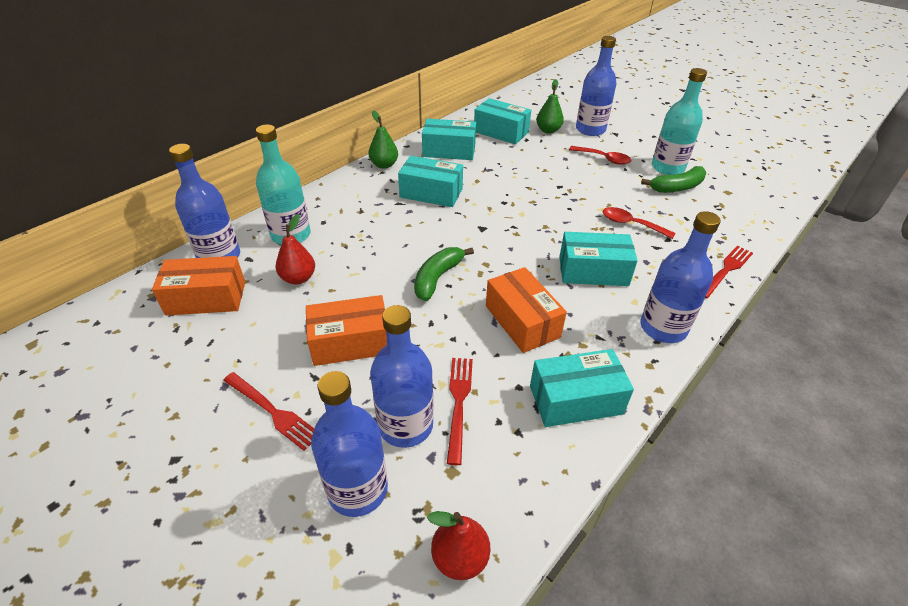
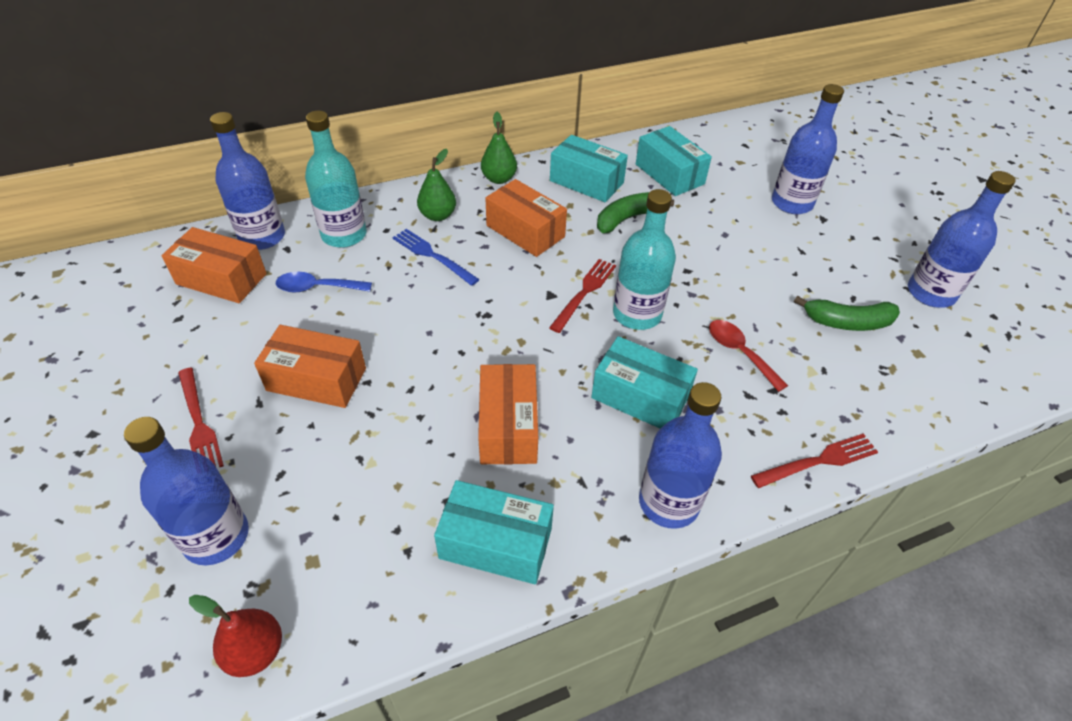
camera: 25 degrees right, 5 degrees up
(298, 278) = (317, 288): red pear -> blue spoon
(374, 228) = (432, 255): none -> blue fork
(405, 425) = (304, 492): blue bottle -> blue bottle (930, 293)
(431, 193) = (525, 231): turquoise box -> orange box
(437, 278) = (456, 339): green banana -> green banana (627, 218)
(458, 402) = (372, 491): red fork -> red fork (584, 292)
(548, 130) = (733, 188): green pear -> green pear (438, 215)
(603, 159) = (776, 250): red spoon -> none
(667, 167) = (857, 290): turquoise bottle -> turquoise bottle (637, 314)

